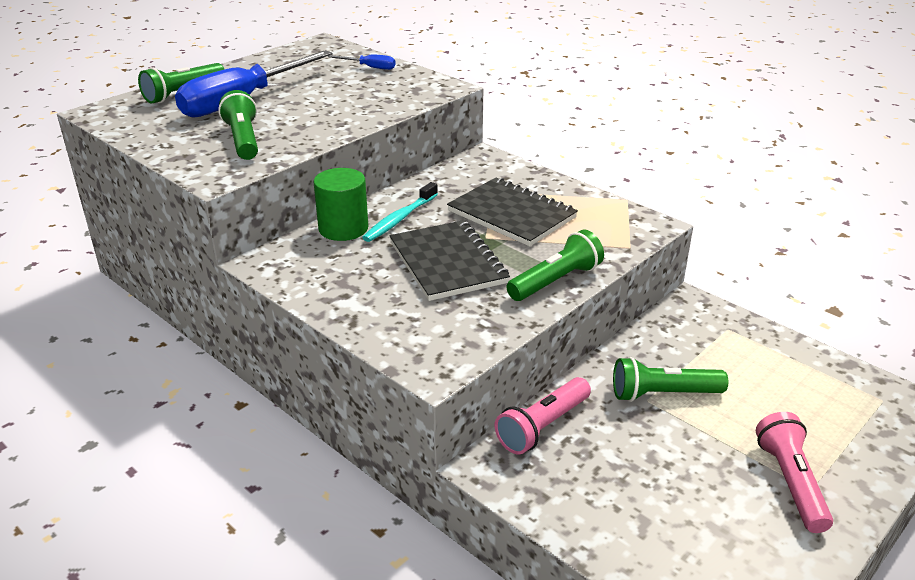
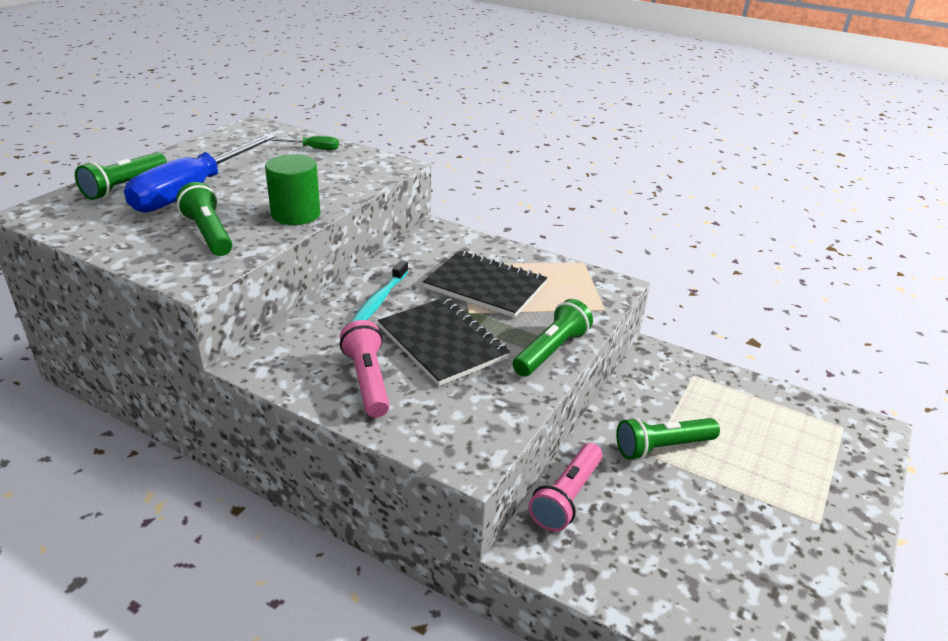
camera: 15 degrees left, 0 degrees up
(343, 228) = (325, 316): green cylinder -> green cylinder (296, 214)
(370, 67) = (313, 148): blue screwdriver -> green screwdriver
(790, 482) = (801, 519): pink flashlight -> pink flashlight (367, 380)

